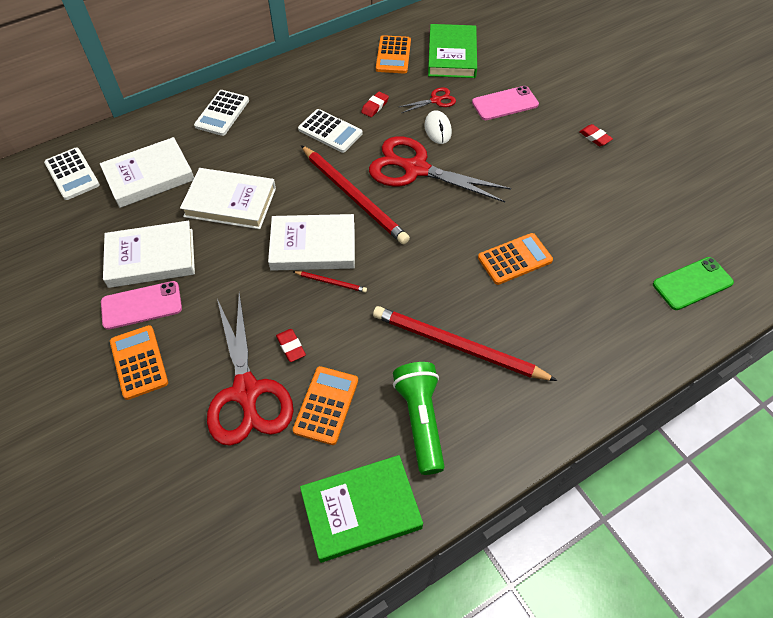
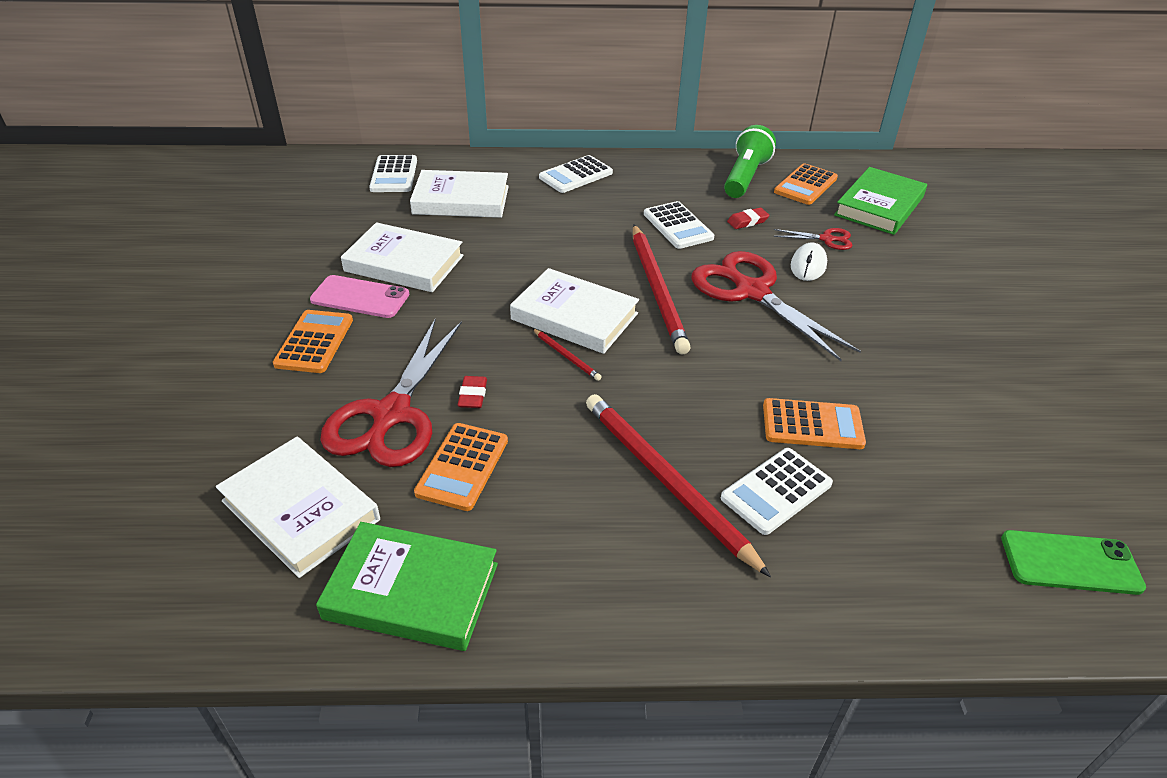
camera: 30 degrees right, 15 degrees down
(230, 202) = (520, 248): white book -> white book (300, 510)
(326, 405) = (463, 467): orange calculator -> orange calculator turned 150 degrees clockwise
(420, 420) = (558, 535): green flashlight -> green flashlight (745, 177)
(505, 103) = (916, 270): pink phone -> none
(523, 319) = (776, 491): none -> white calculator
(595, 137) = (1022, 344): red eraser -> none

